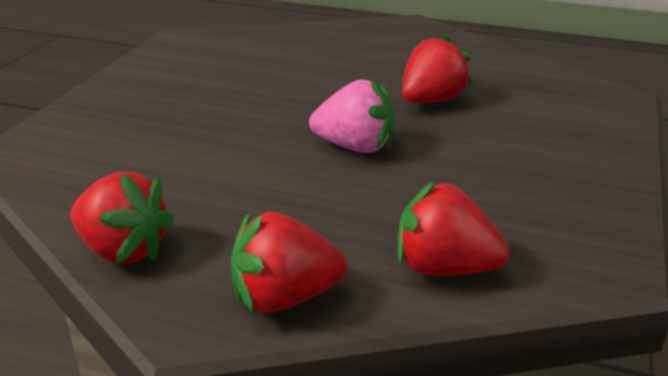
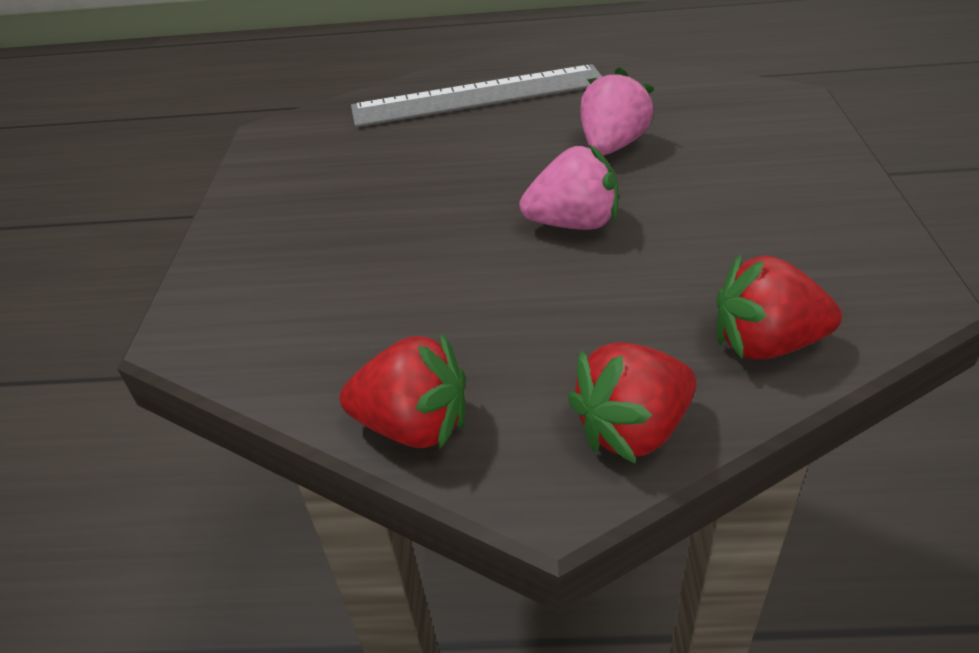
camera: 15 degrees left, 10 degrees up
(351, 46) = (478, 96): none -> grey ruler
(431, 100) = (612, 145): red strawberry -> pink strawberry

